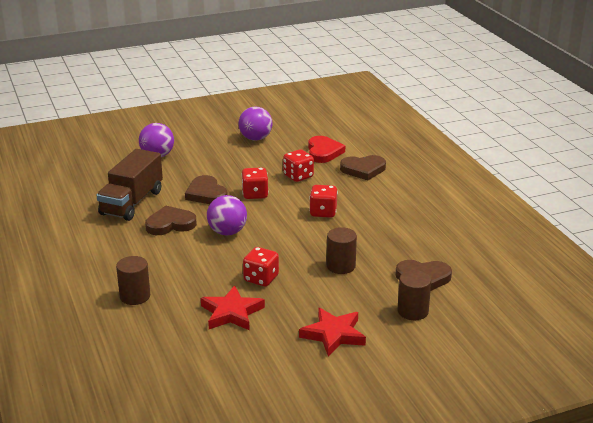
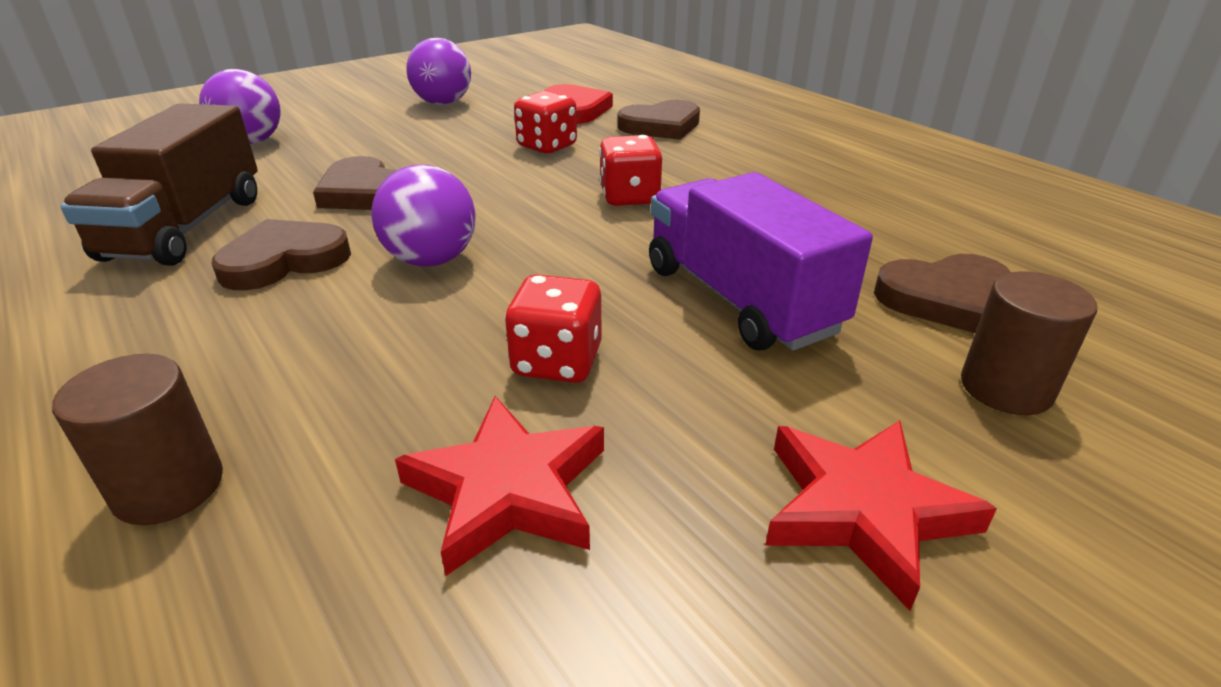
camera: 15 degrees left, 5 degrees up
(255, 194) = (472, 182): red dice -> none
(341, 266) = (739, 299): brown cylinder -> purple truck

